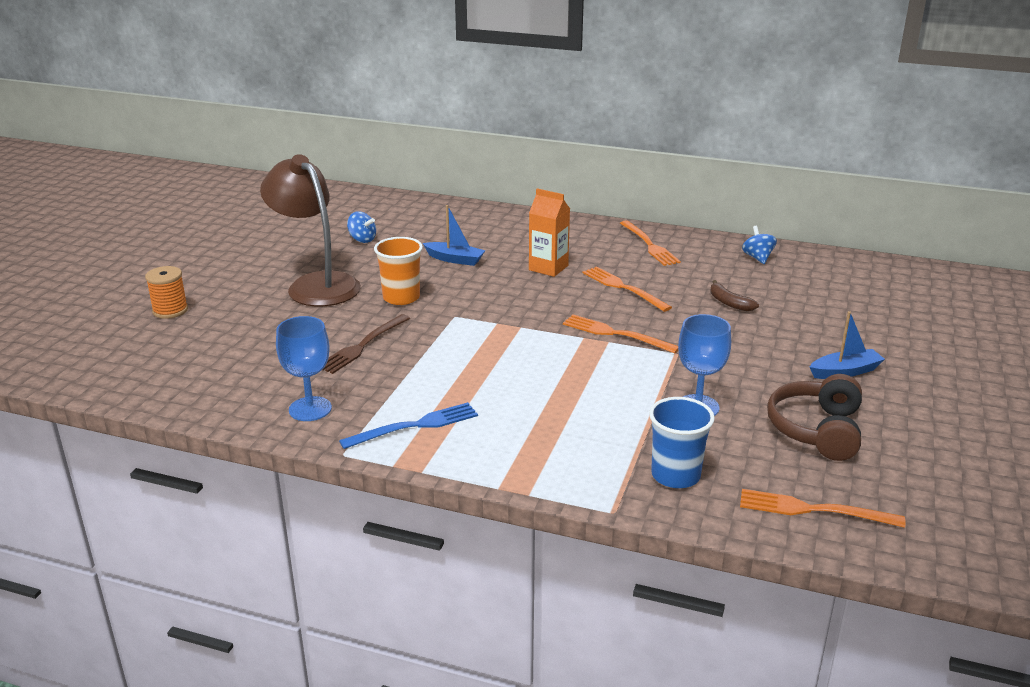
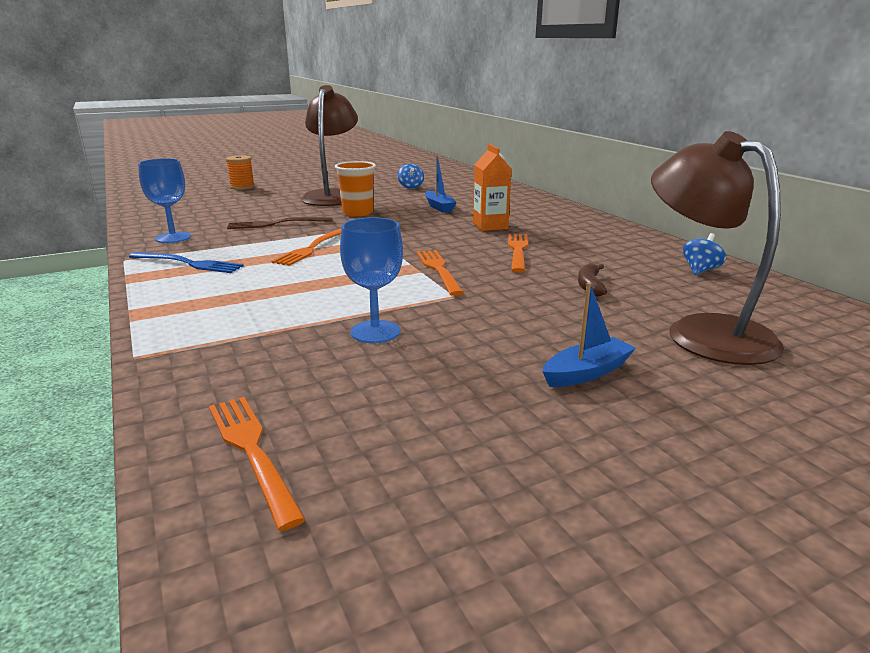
camera: 45 degrees right, 5 degrees down
(650, 245) = (608, 237): orange fork -> orange fork (311, 248)
(675, 475) = (233, 361): blue cup -> none
(816, 430) = (431, 397): brown headphones -> none
(841, 312) = (703, 332): none -> brown lamp
(845, 372) = (586, 372): blue boat -> blue boat turned 60 degrees counterclockwise

